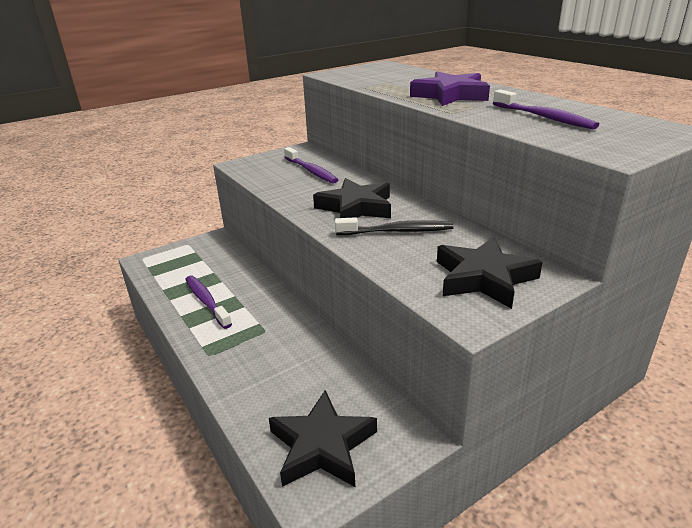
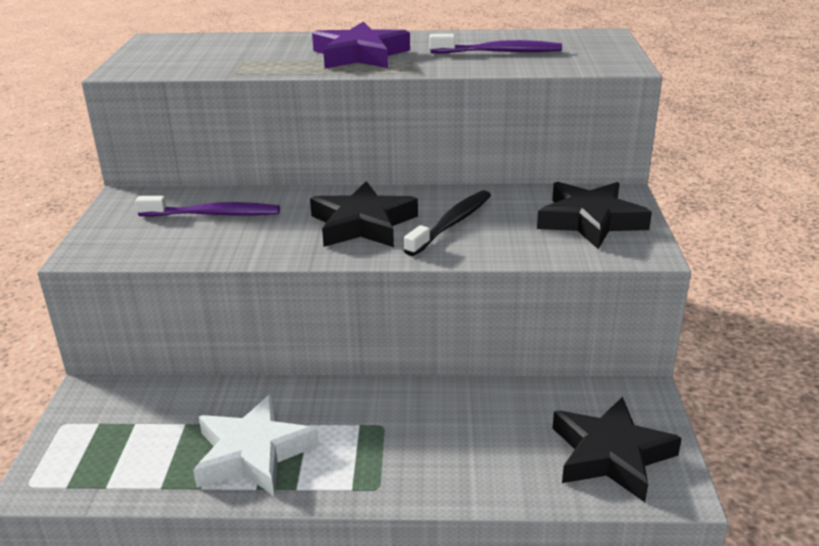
camera: 55 degrees left, 0 degrees up
(206, 301) = (253, 453): purple toothbrush -> white star

